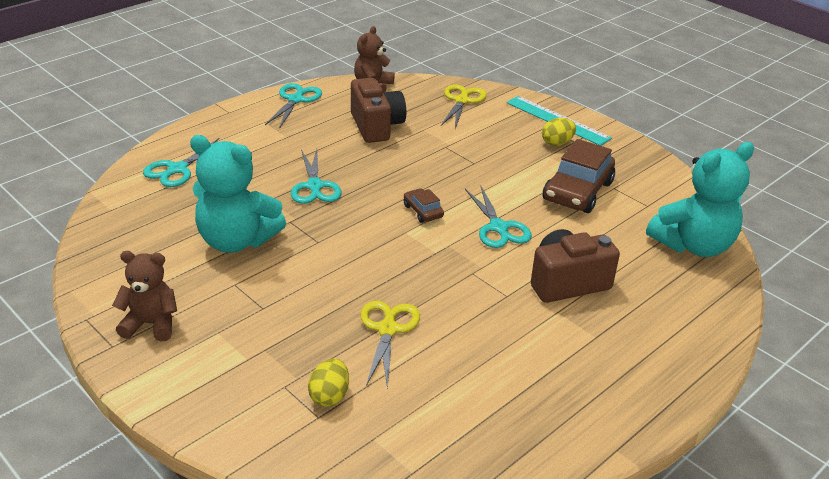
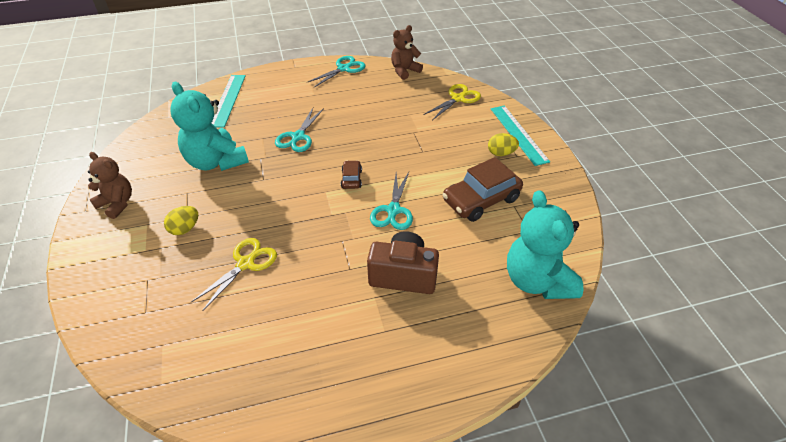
camera: 30 degrees right, 10 degrees up
(177, 170) = (228, 100): turquoise scissors -> turquoise ruler
(329, 396) = (165, 299): yellow egg -> yellow egg (185, 229)
(376, 126) = (379, 103): brown camera -> none
(693, 245) = (537, 281): turquoise teddy bear -> turquoise teddy bear turned 75 degrees clockwise

